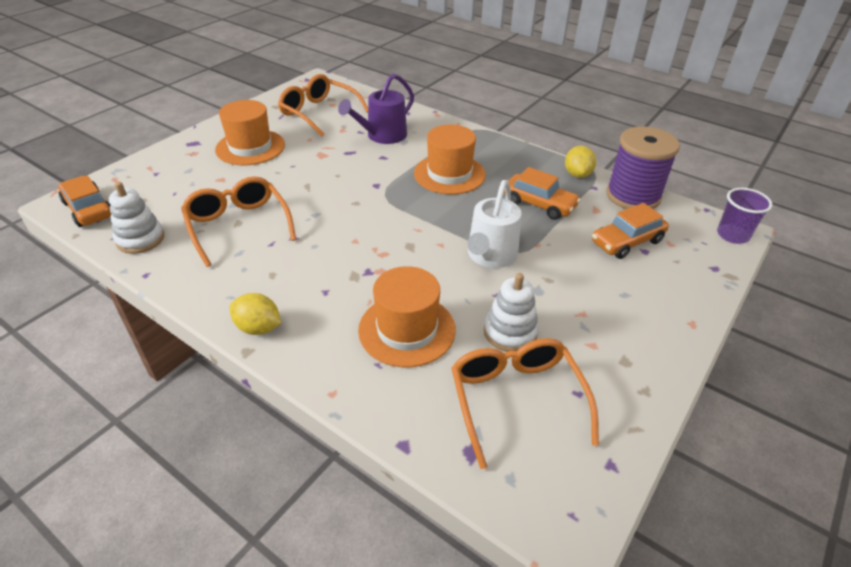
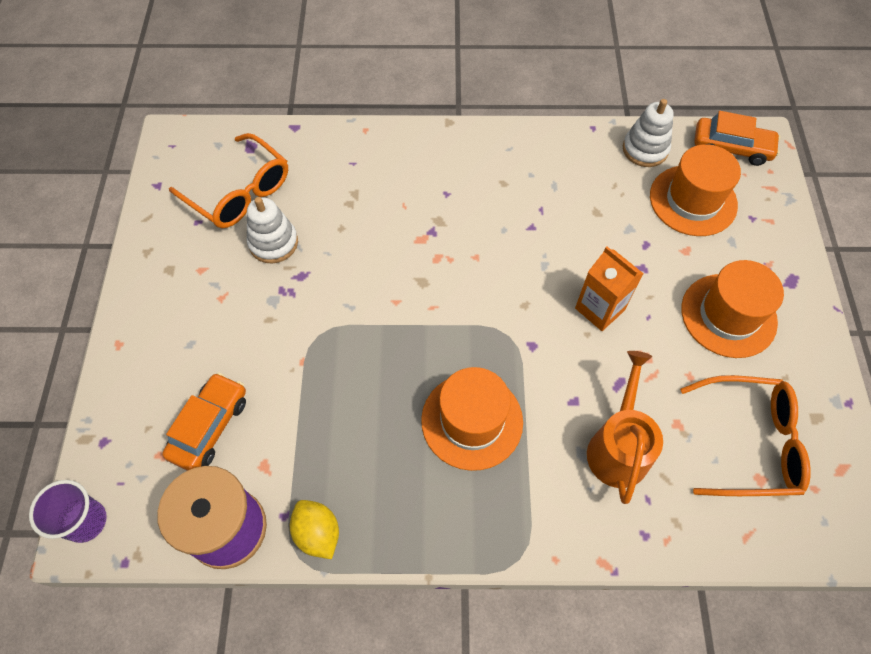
camera: 145 degrees right, 20 degrees up
(238, 225) = (592, 209): orange glasses -> none
(258, 328) = (460, 139): yellow lemon -> none
(314, 180) = (600, 309): none -> orange carton
(382, 136) = (618, 447): purple watering can -> orange watering can
(407, 329) = (354, 199): orange hat -> orange hat (693, 200)
(490, 256) = (339, 316): white watering can -> none
(539, 204) = (334, 432): orange car -> none

